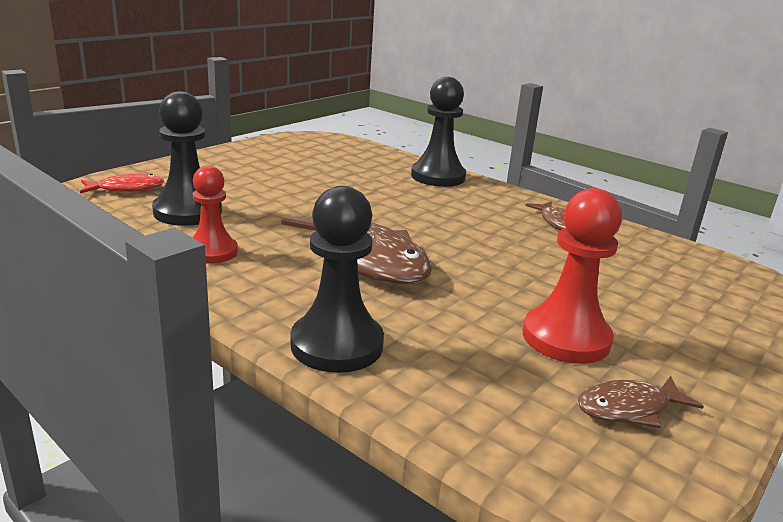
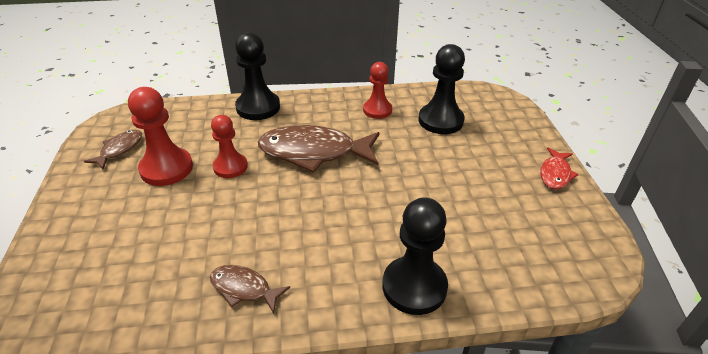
camera: 135 degrees right, 15 degrees up
(126, 189) = (499, 112): red fish -> red fish (555, 174)
(479, 296) = (230, 167): none -> red pawn

